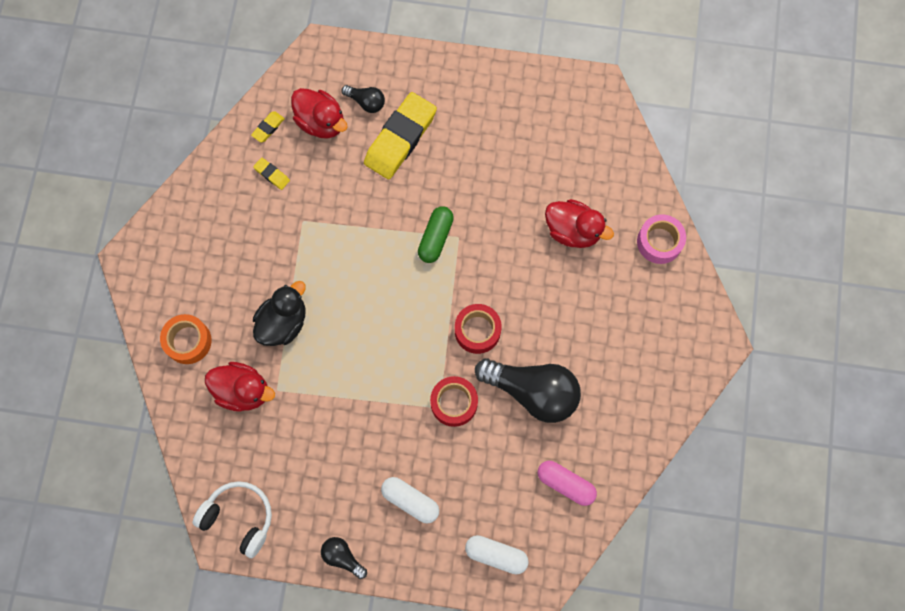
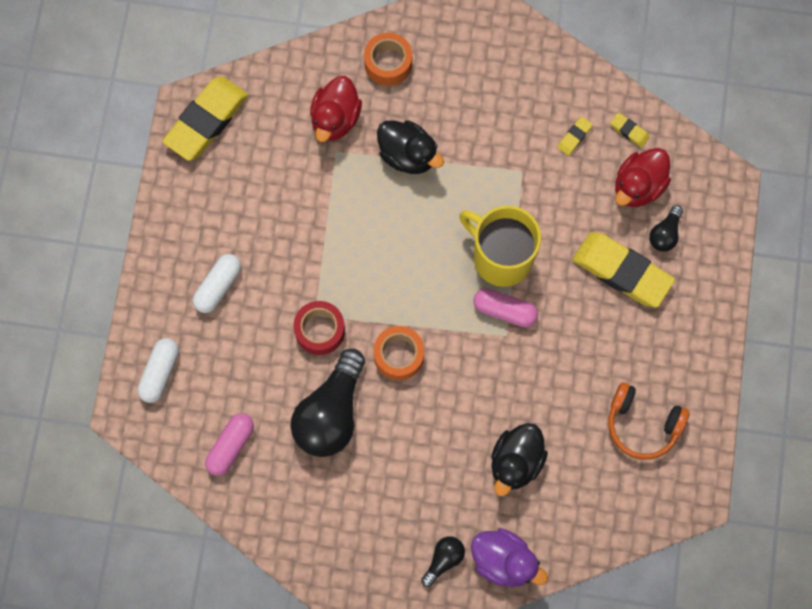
camera: 90 degrees right, 0 degrees up
(239, 518) = (206, 121): white headphones -> yellow eraser
(342, 557) = (164, 221): black light bulb -> black light bulb (443, 560)
(385, 240) = (501, 257): none -> yellow mug
(435, 238) = (504, 311): green capsule -> pink capsule
(477, 331) = (399, 355): red tape -> orange tape
(537, 127) = (642, 425): none -> orange headphones
(573, 231) = (516, 462): red duck -> black duck
(659, 242) = (504, 561): pink tape -> purple duck

